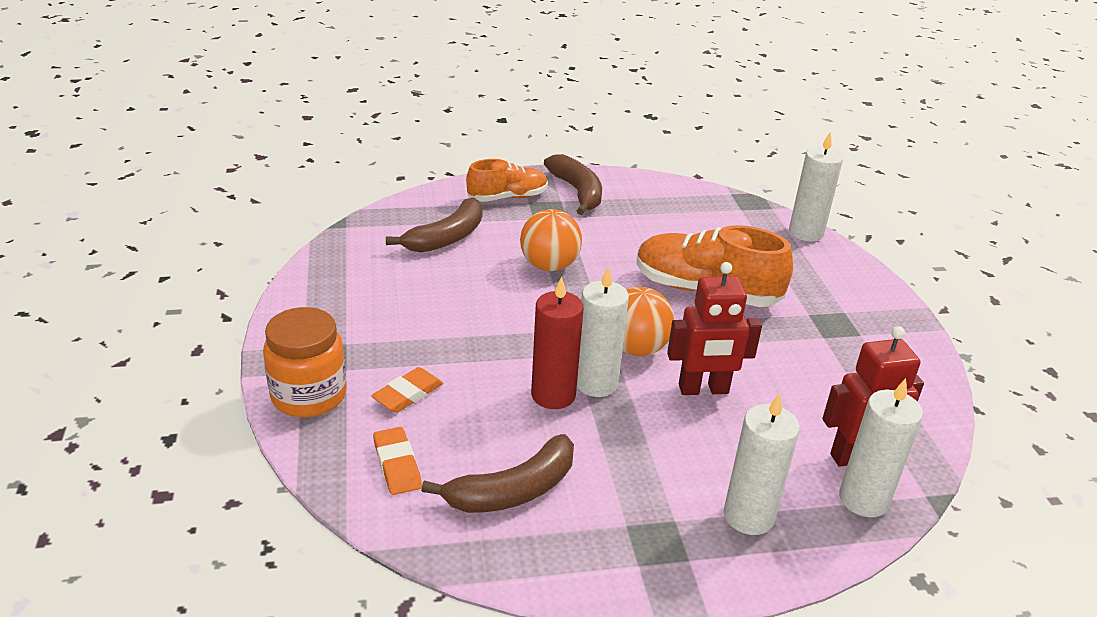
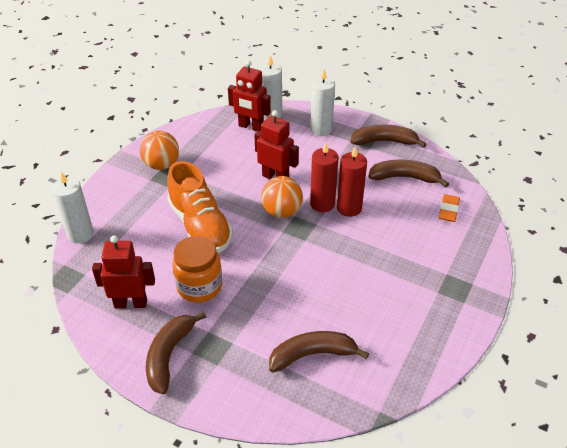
camera: 140 degrees left, 10 degrees up
(309, 396) = (475, 266): orange jar -> orange jar (199, 286)
(408, 394) = (421, 242): orange eraser -> none
(507, 197) = (228, 379): orange shoe -> none
(549, 266) = (268, 290): orange ball -> orange ball (161, 165)
(596, 383) = (322, 204): white candle -> red candle
(614, 553) = (384, 141): none -> brown banana
(665, 207) = (131, 303): none -> red robot

